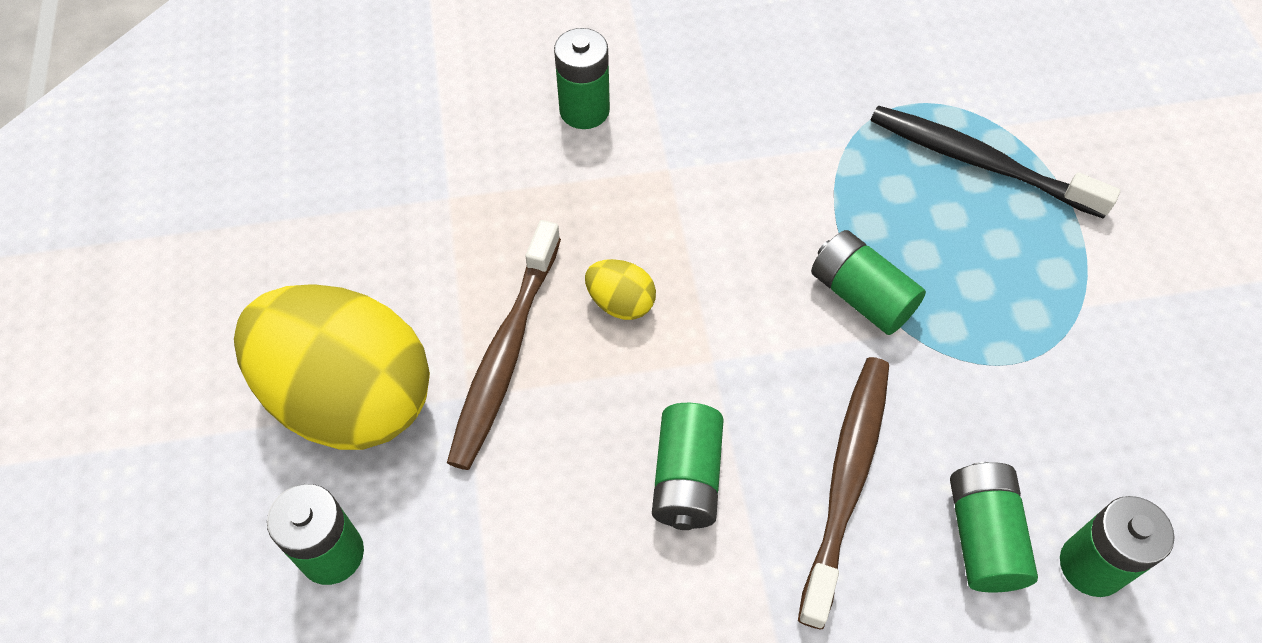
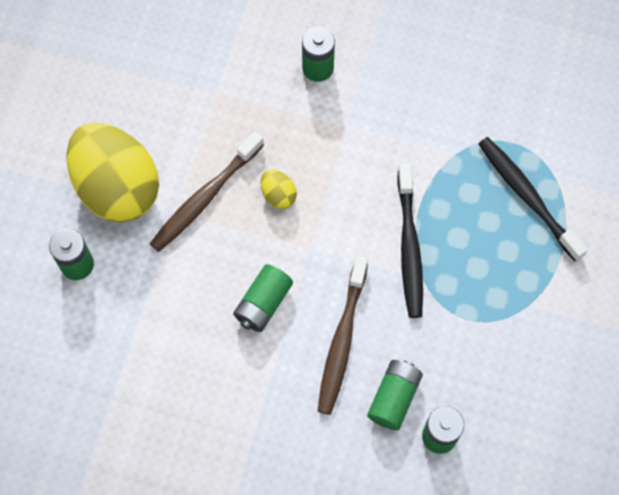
camera: 25 degrees right, 10 degrees up
(846, 481) = (342, 341): brown toothbrush -> brown toothbrush turned 150 degrees clockwise
(861, 296) = (409, 247): green battery -> black toothbrush

